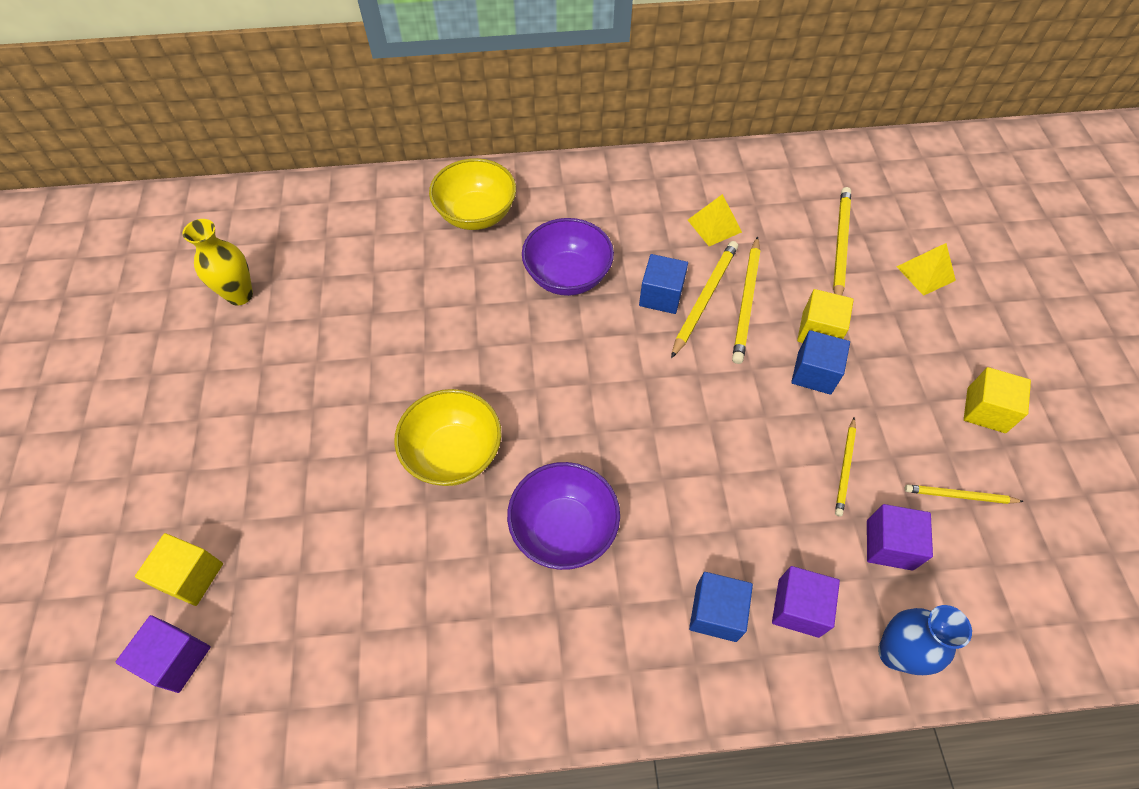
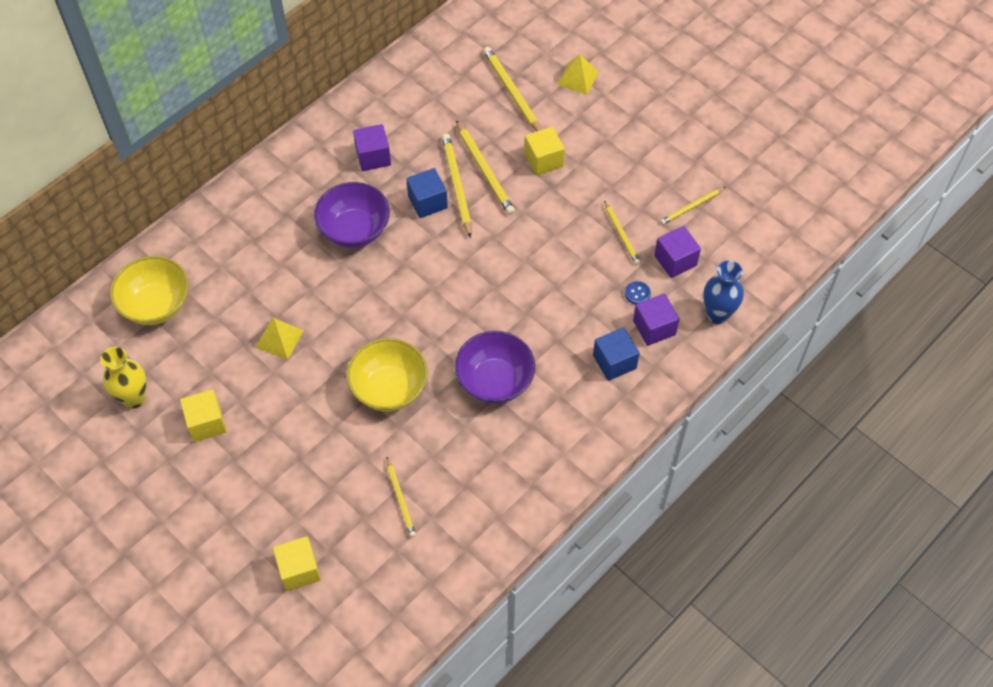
camera: 40 degrees left, 0 degrees up
(176, 658) = (339, 612): purple cube -> purple cube (373, 157)
(352, 582) = (400, 499): none -> yellow pencil
(476, 214) = (248, 229): yellow bowl -> yellow bowl (156, 305)
(714, 226) = (420, 130): yellow pyramid -> yellow pyramid (279, 338)
(810, 551) = (637, 293): none -> blue button
(814, 373) = (561, 189): blue cube -> none
(986, 410) = (672, 146): yellow cube -> yellow cube (206, 423)

